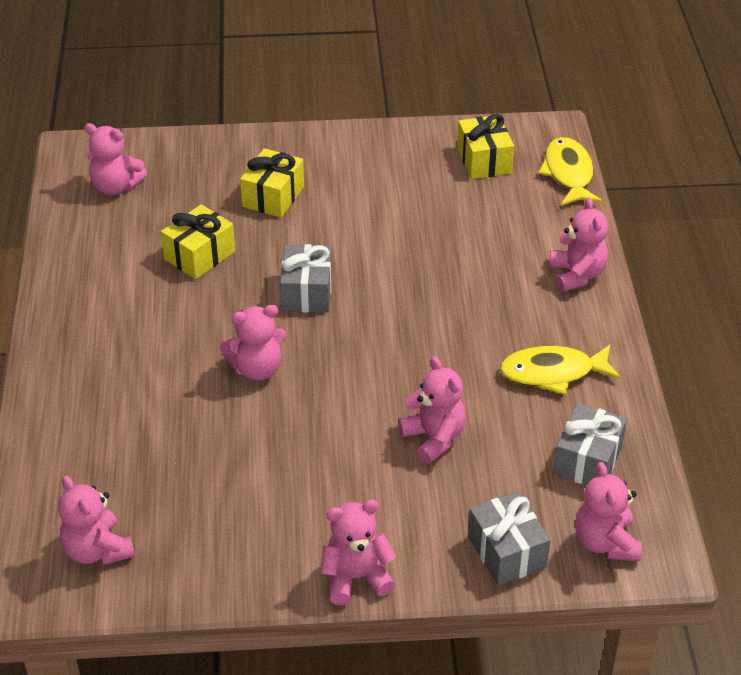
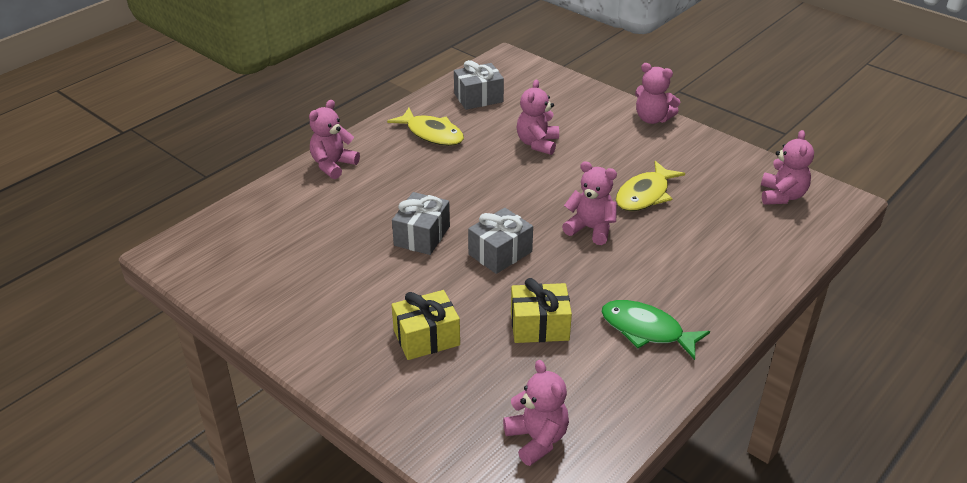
camera: 135 degrees left, 5 degrees down
(110, 305) = (646, 330): none -> green fish
(484, 161) = (248, 263): yellow gift -> none
(506, 552) = (569, 91): grey gift -> grey gift (422, 236)
(568, 173) = (220, 219): yellow fish -> yellow fish (645, 195)
(605, 542) = (520, 73): pink teddy bear -> none

